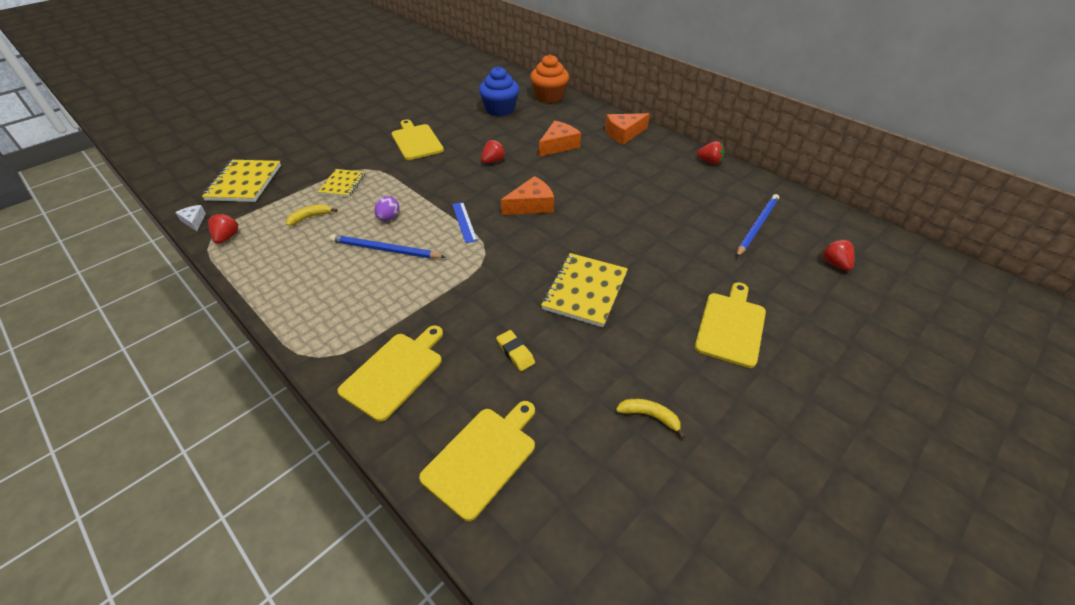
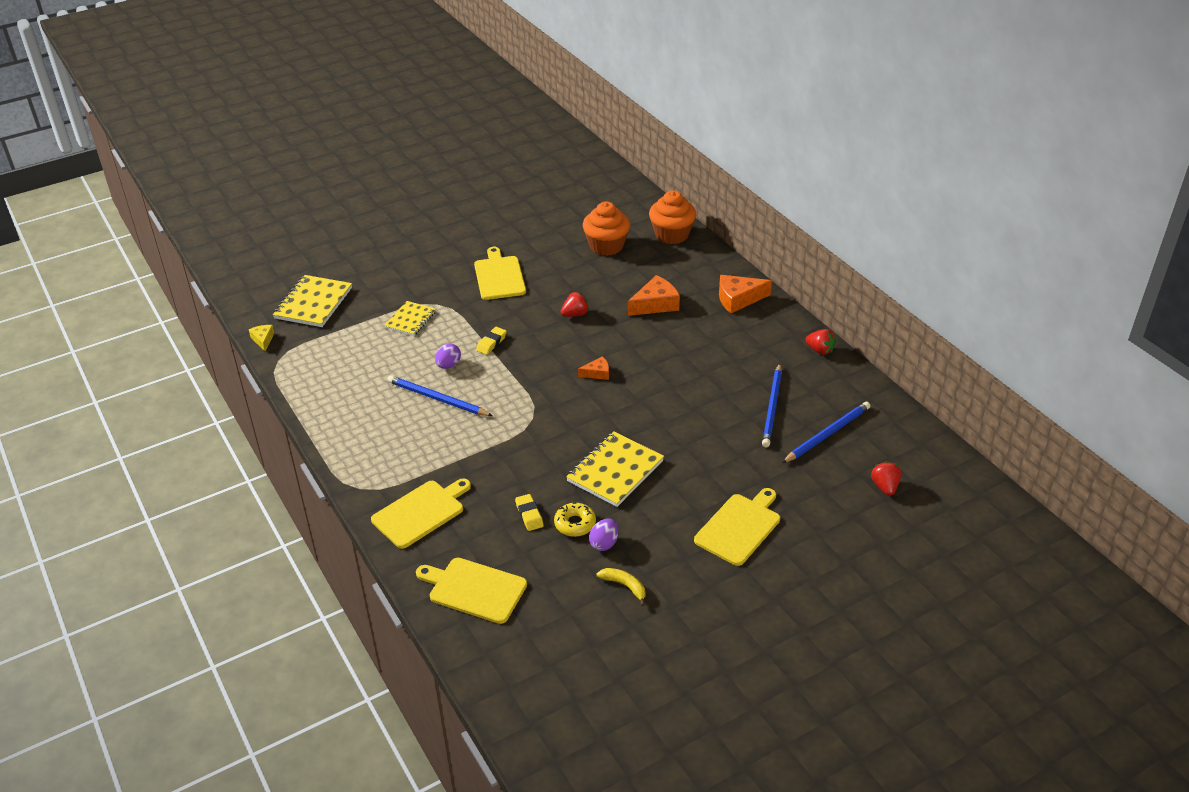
camera: 15 degrees right, 5 degrees down
(194, 221) = (263, 340): white cheese -> yellow cheese
(227, 237) = (292, 362): red strawberry -> none
(310, 217) = (372, 352): yellow banana -> none
(425, 193) = (491, 343): none -> yellow eraser
(464, 222) = (522, 381): blue ruler -> none
(482, 457) = (474, 589): yellow cutting board -> yellow cutting board turned 120 degrees counterclockwise
(500, 109) = (606, 246): blue cupcake -> orange cupcake
(531, 205) = (597, 373): orange cheese -> orange cheese, size x0.56
(567, 354) = (575, 524): none -> yellow donut
(606, 370) = (604, 543): none -> purple egg
(697, 211) = (772, 407): none -> blue pencil

